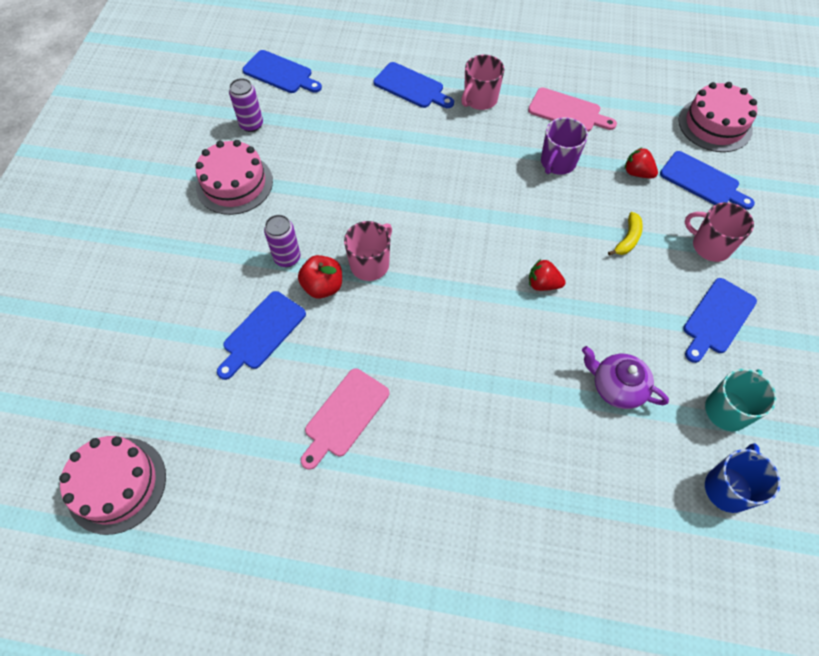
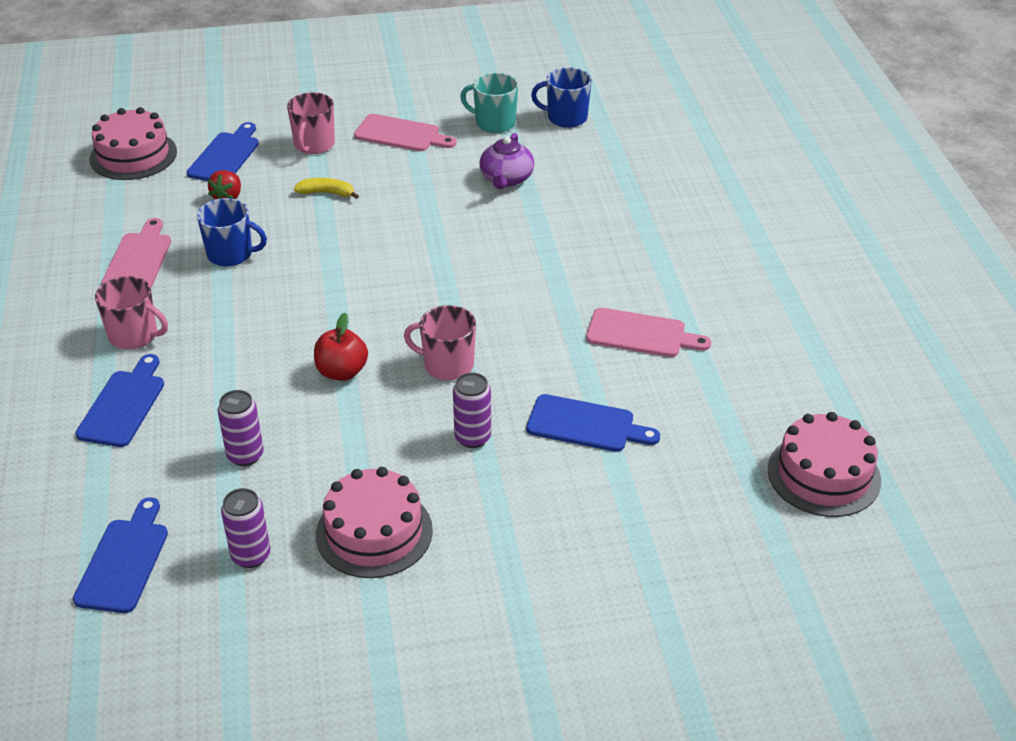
camera: 110 degrees left, 20 degrees down
(323, 286) = (498, 394): red apple -> red apple (342, 372)
(335, 136) = (245, 455): none -> purple can
(543, 284) = (412, 237): red strawberry -> none
(557, 163) = (231, 254): purple mug -> blue mug
(717, 318) = (401, 134): blue cutting board -> pink cutting board

